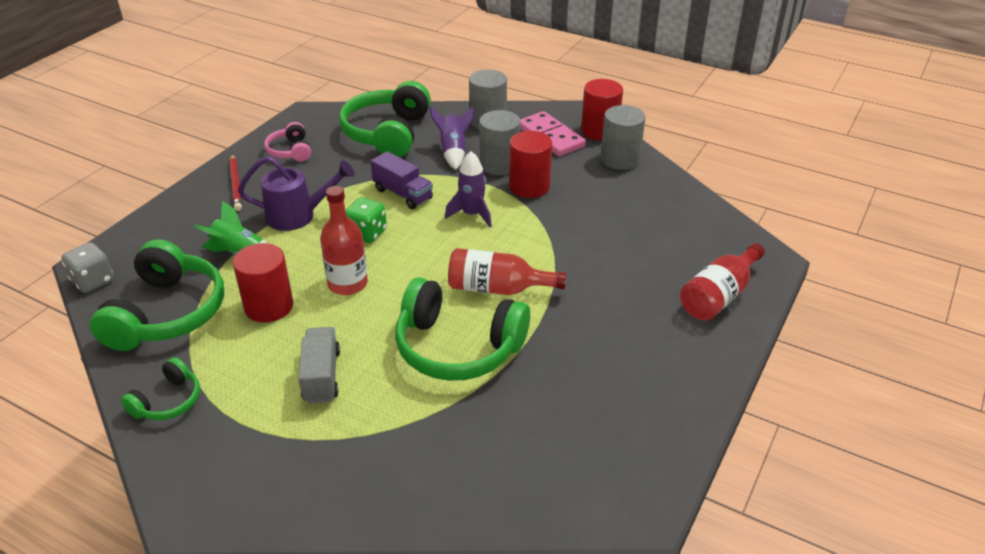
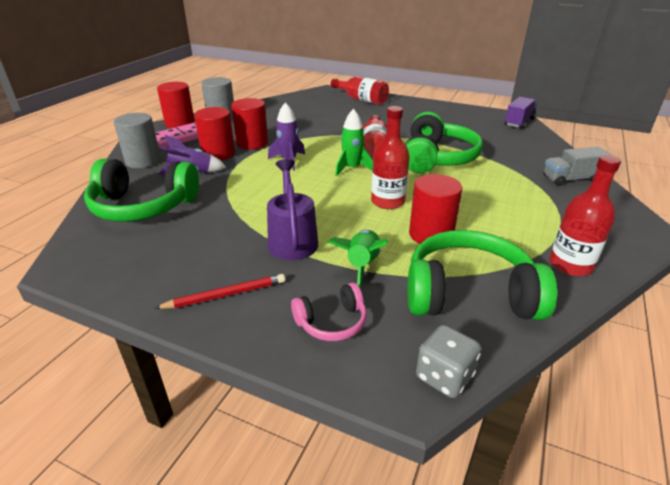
camera: 95 degrees left, 5 degrees down
(168, 401) = (570, 265): green headphones -> red bottle
(290, 151) = (157, 264): pink headphones -> pink headphones (332, 322)
(321, 376) = (493, 200): grey truck -> grey truck (571, 179)
(367, 233) = (318, 200): green dice -> none
(403, 194) = (257, 189): purple truck -> purple truck (519, 122)
(440, 263) = (352, 168): none -> green rocket
(499, 164) = (218, 154): grey cylinder -> red cylinder

